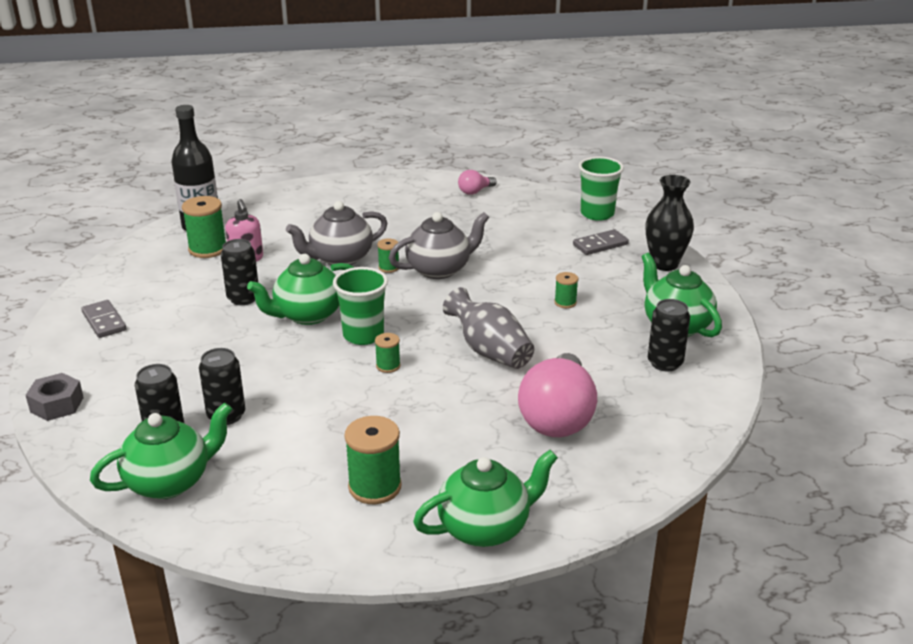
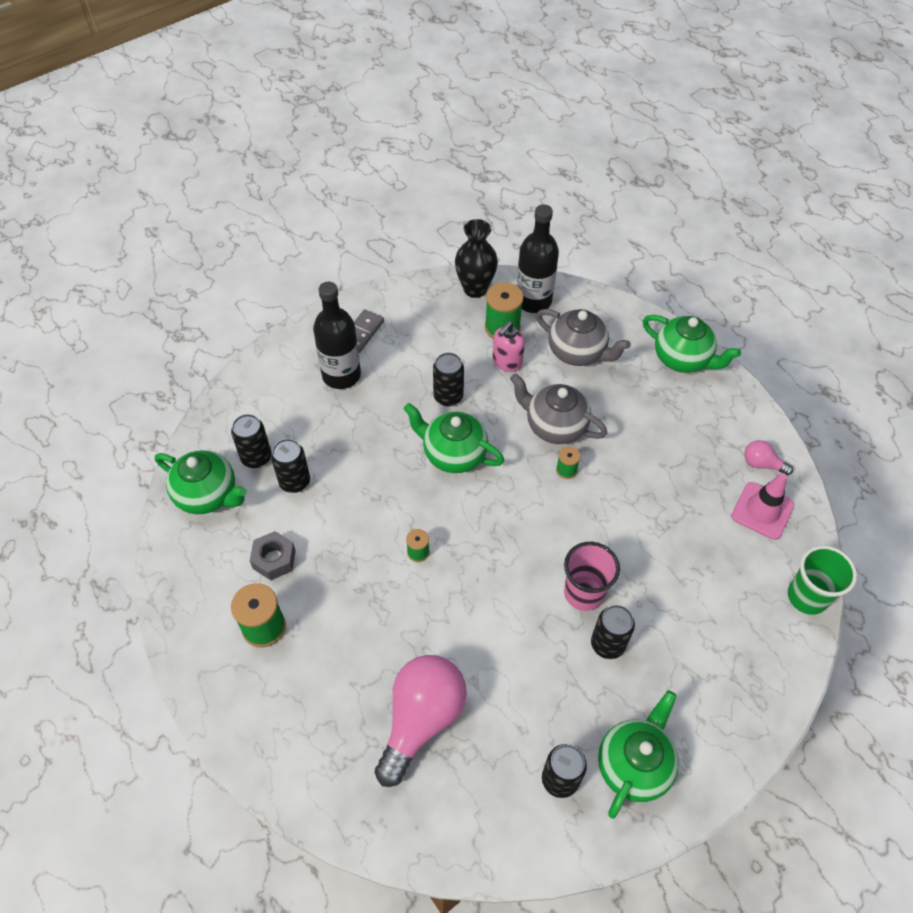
camera: 60 degrees right, 25 degrees up
(57, 404) = (253, 375): grey nut -> grey nut (274, 559)
(137, 348) = (341, 375): none -> black bottle
(363, 335) = (450, 510): green cup -> none
(439, 269) = (591, 511): grey teapot -> grey teapot (577, 352)
(485, 528) = (254, 729): green teapot -> green teapot (682, 359)
(489, 351) = (486, 618): grey vase -> none
(510, 298) = (583, 593): none -> pink cup
(513, 205) = (762, 511): none -> pink traffic cone
(558, 417) = (421, 719): pink light bulb -> pink light bulb turned 135 degrees clockwise
(565, 302) = (607, 644): green spool -> black can
(600, 245) = (742, 628): grey domino -> none
(664, 264) = (749, 708): black vase -> black vase (475, 289)

